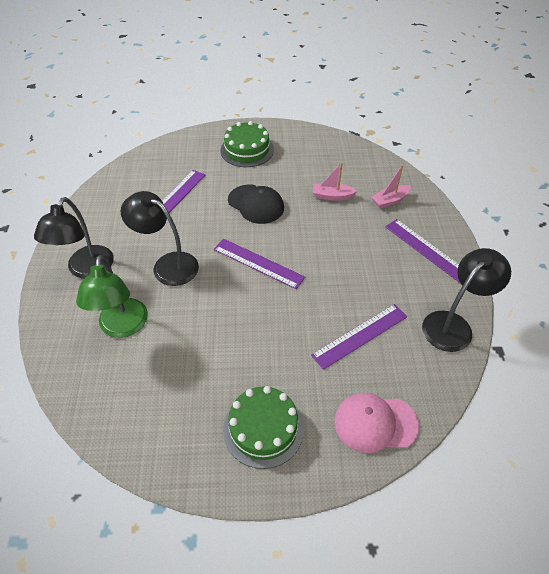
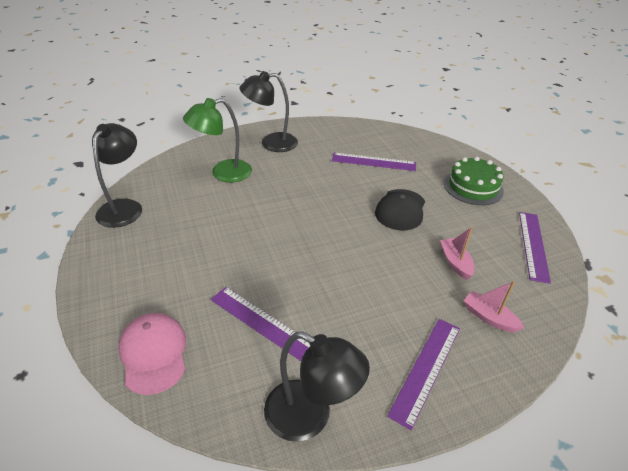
camera: 70 degrees right, 10 degrees down
(167, 265) = (295, 178): black lamp -> black lamp (124, 207)
(258, 263) = (324, 228): purple ruler -> purple ruler (533, 245)
(263, 428) = (140, 271): green cake -> none

